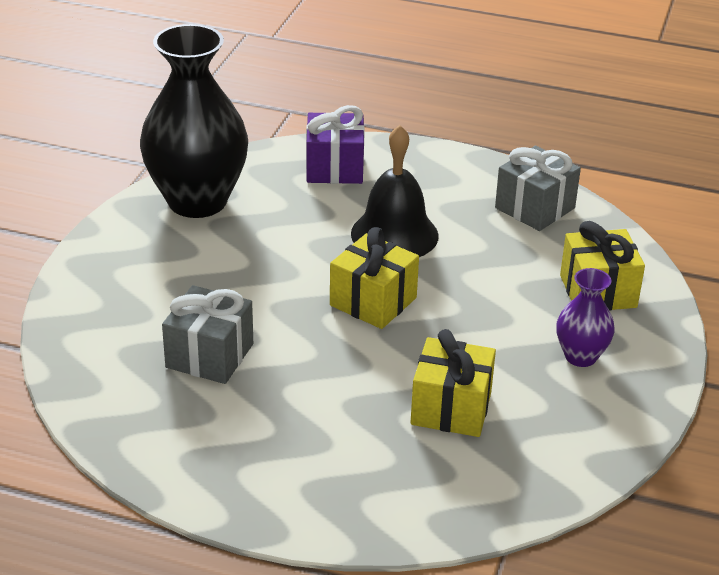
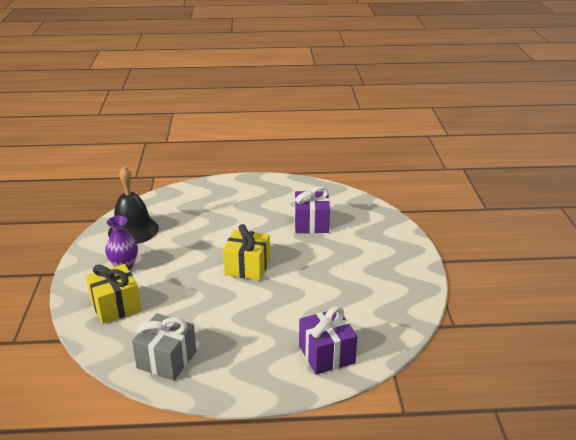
camera: 160 degrees right, 5 degrees down
(197, 201) = (393, 301): black vase -> none
(209, 355) = (311, 224): grey gift -> purple gift
(394, 234) = (256, 311): black bell -> black bell (133, 230)
(451, 408) = (186, 229): yellow gift -> none

